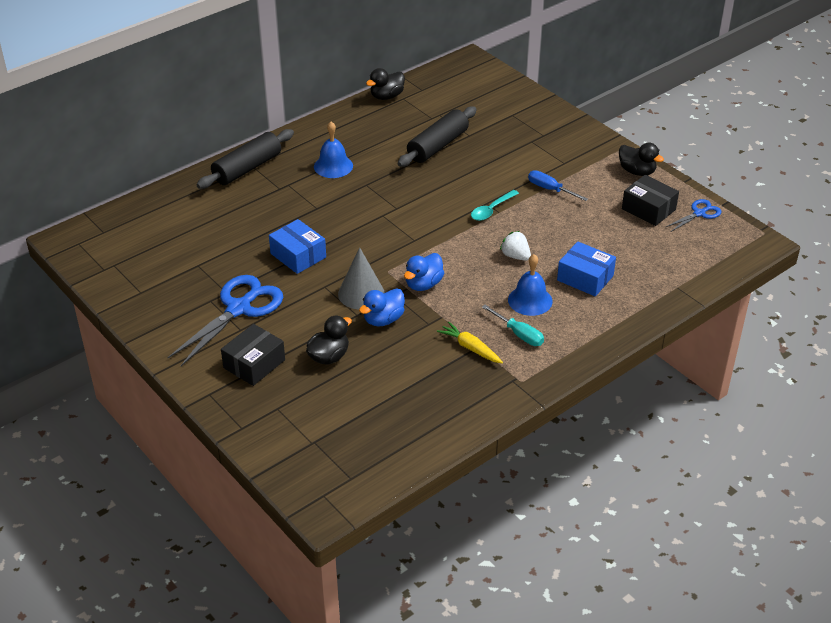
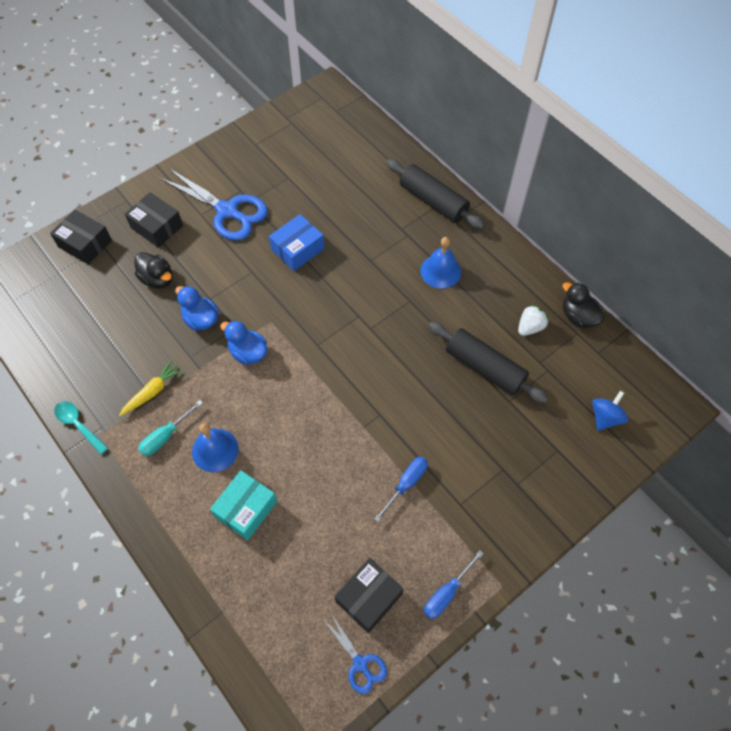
camera: 90 degrees right, 20 degrees up
(272, 424) = (85, 244): none -> black box
(361, 293) = (239, 301): grey cone -> none
(481, 91) = (605, 417): none -> blue spinning top
(491, 210) = (367, 419): turquoise spoon -> turquoise spoon (79, 425)
(515, 256) = (287, 439): white strawberry -> white strawberry (530, 327)
(585, 278) = (246, 509): blue box -> turquoise box
(637, 171) = (447, 593): black duck -> blue screwdriver

